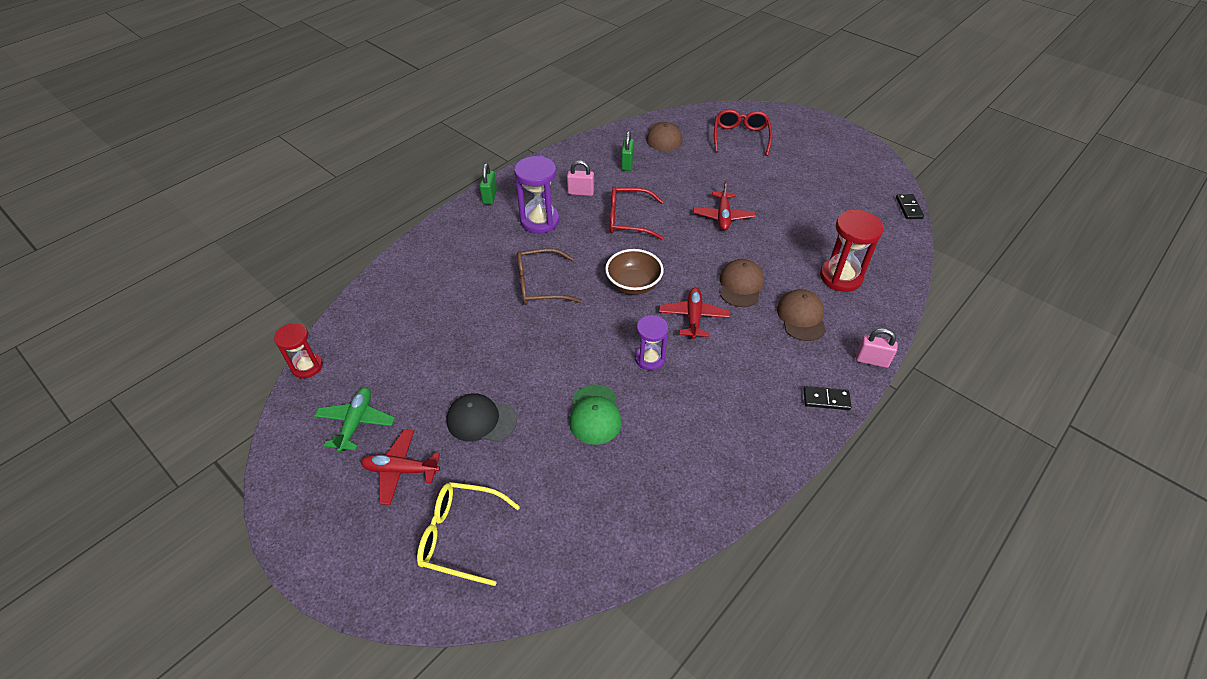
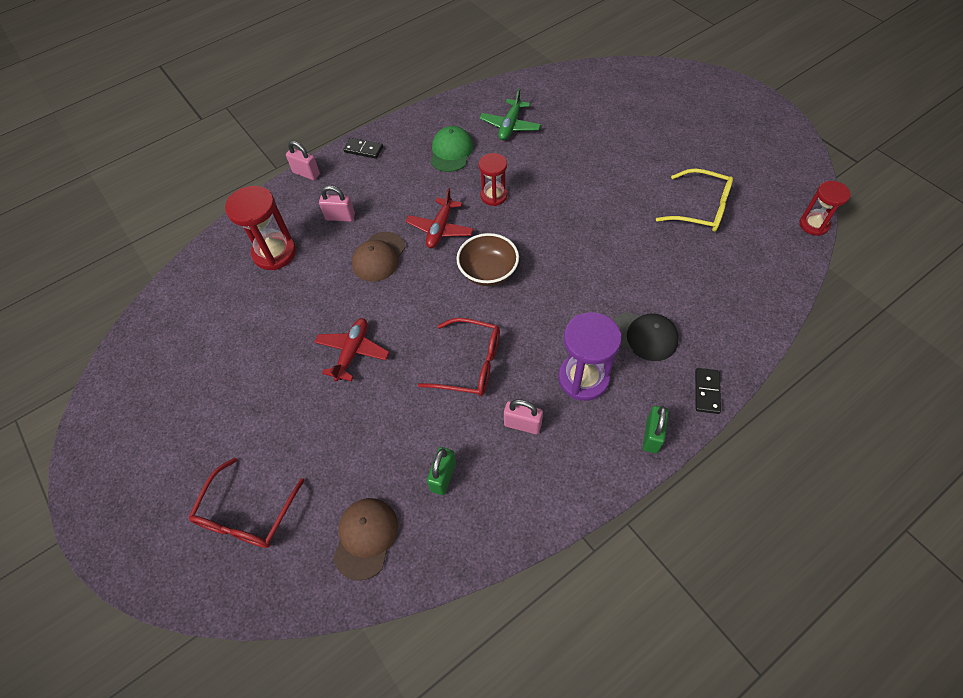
camera: 165 degrees left, 10 degrees up
(356, 423) = (749, 173): green plane -> green plane (510, 126)
(401, 470) = (703, 138): red plane -> none
(460, 536) = (653, 99): yellow glasses -> yellow glasses (701, 209)
(481, 420) = (644, 164): black cap -> black cap (643, 336)
(540, 285) = (588, 284): brown glasses -> none
(595, 414) = (550, 158): green cap -> green cap (451, 151)
(649, 359) = (494, 196): purple hourglass -> red hourglass
(801, 317) = (340, 217): brown cap -> pink padlock
(909, 208) = (129, 333): black domino -> black domino (706, 391)

